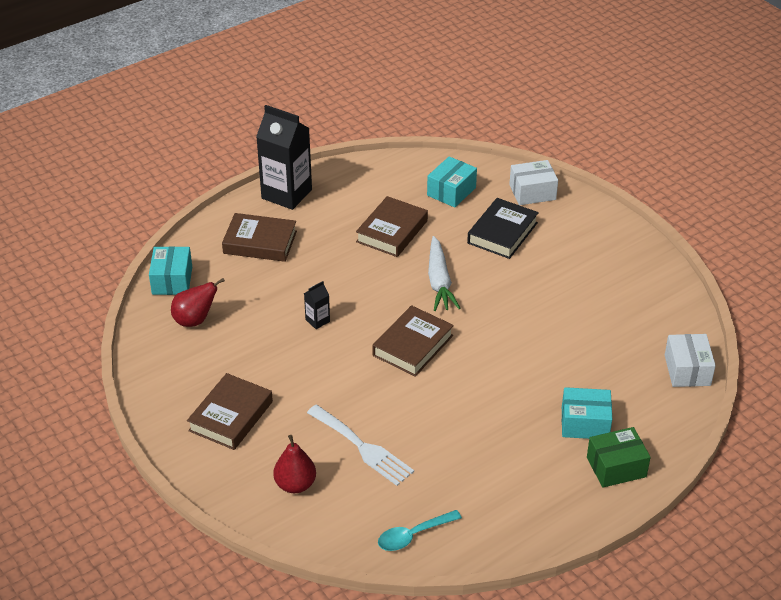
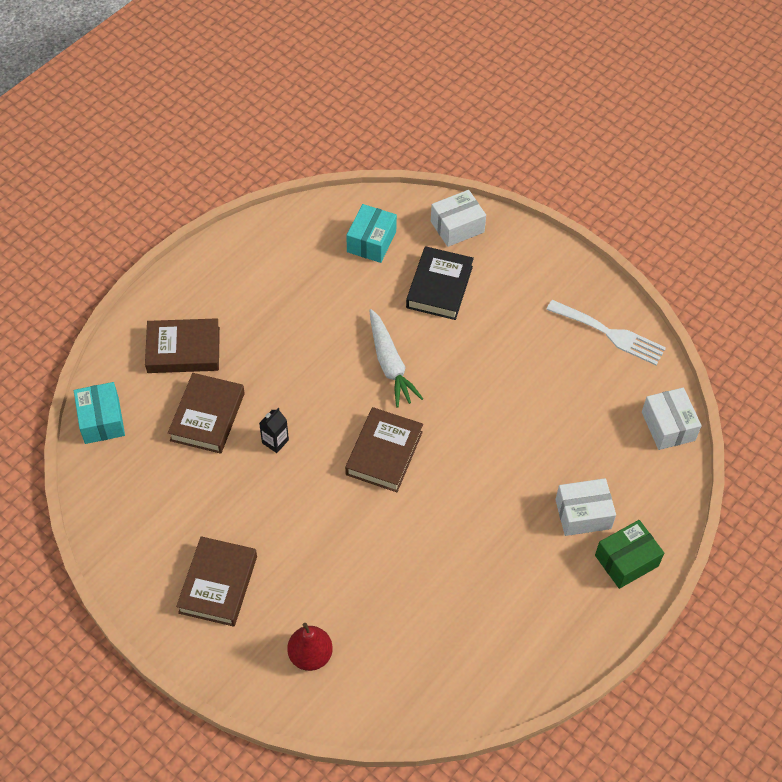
camera: 15 degrees left, 15 degrees up
(195, 320) = (142, 468): red pear -> none
(286, 194) = (194, 278): black carton -> none
(363, 447) = (367, 593): white fork -> white fork (610, 334)
(392, 231) = (322, 307): brown book -> brown book (207, 417)
(413, 535) = (447, 689): turquoise spoon -> none
(585, 423) = (583, 514): turquoise box -> white box

